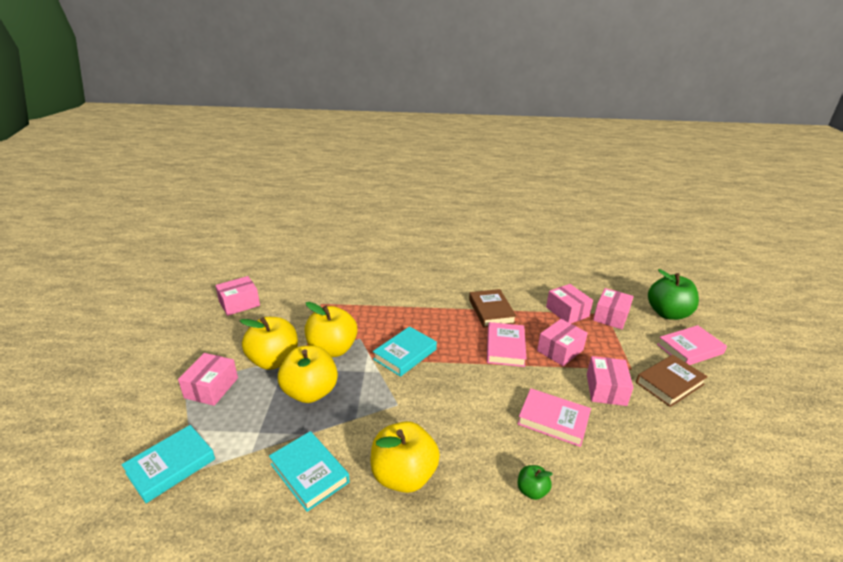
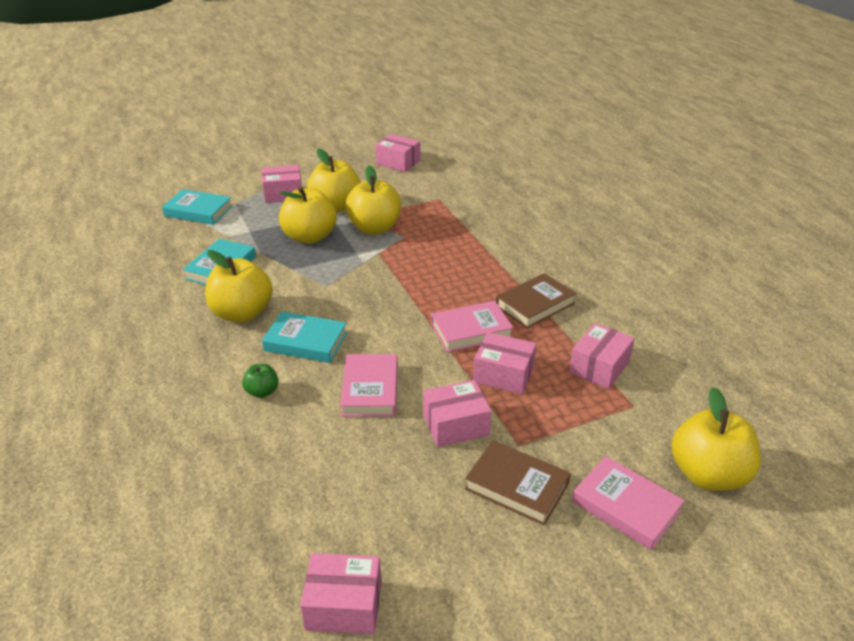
camera: 65 degrees right, 5 degrees up
(405, 354) = (401, 269): turquoise book -> turquoise book (305, 342)
(610, 316) = (631, 411): pink box -> pink box (344, 605)
(667, 313) = (708, 475): green apple -> yellow apple

